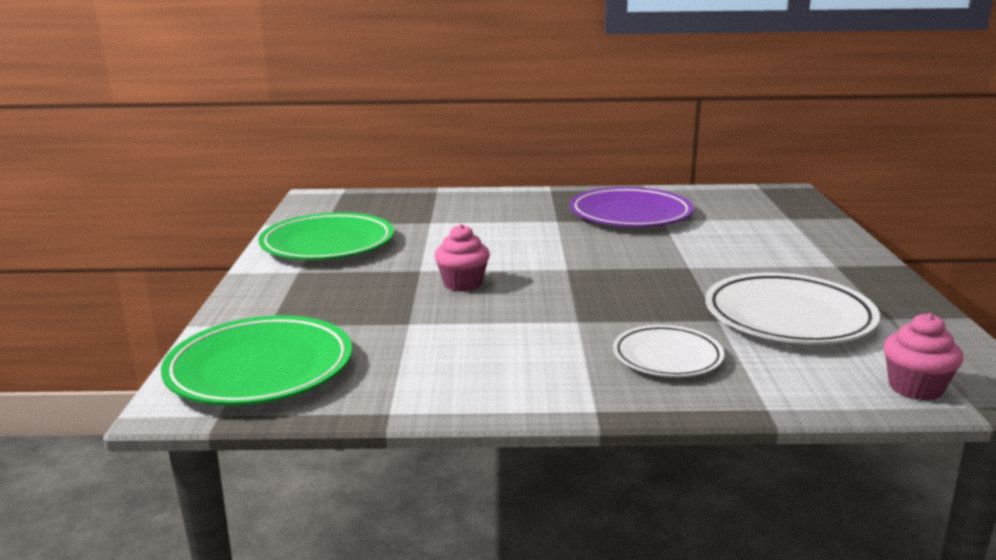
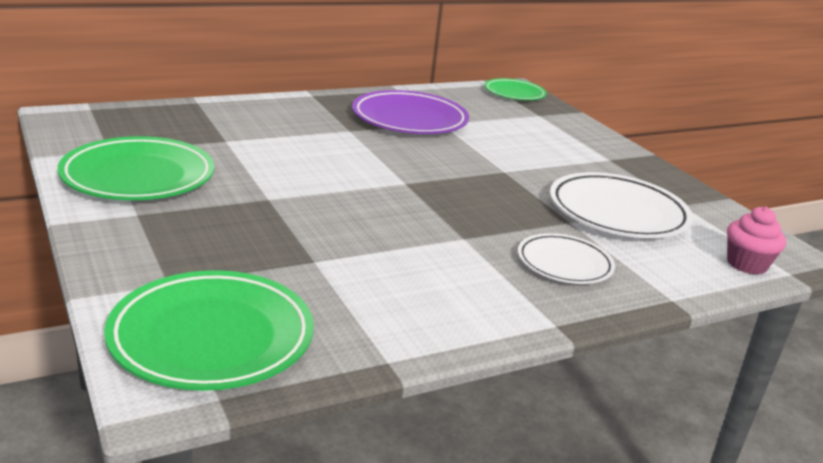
camera: 30 degrees left, 5 degrees up
(462, 284) = (325, 210): pink cupcake -> none
(780, 197) = (514, 93): none -> green plate

